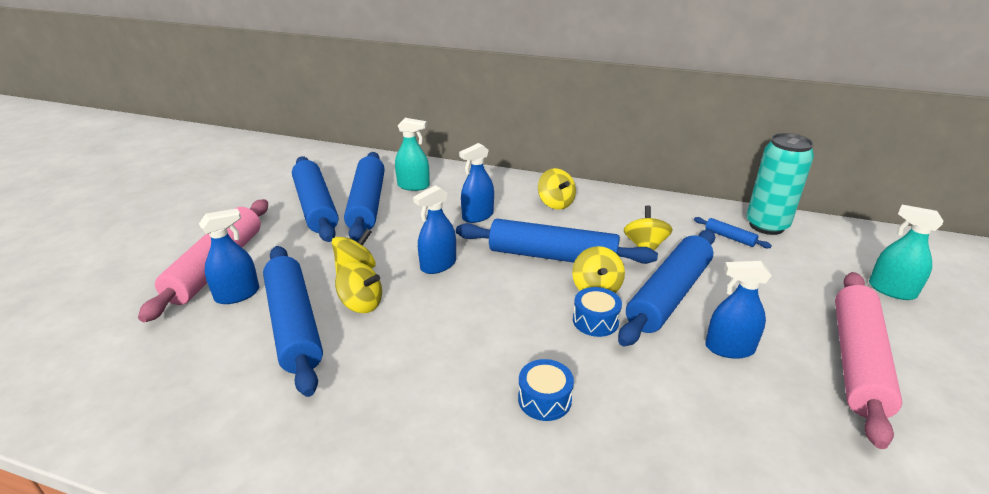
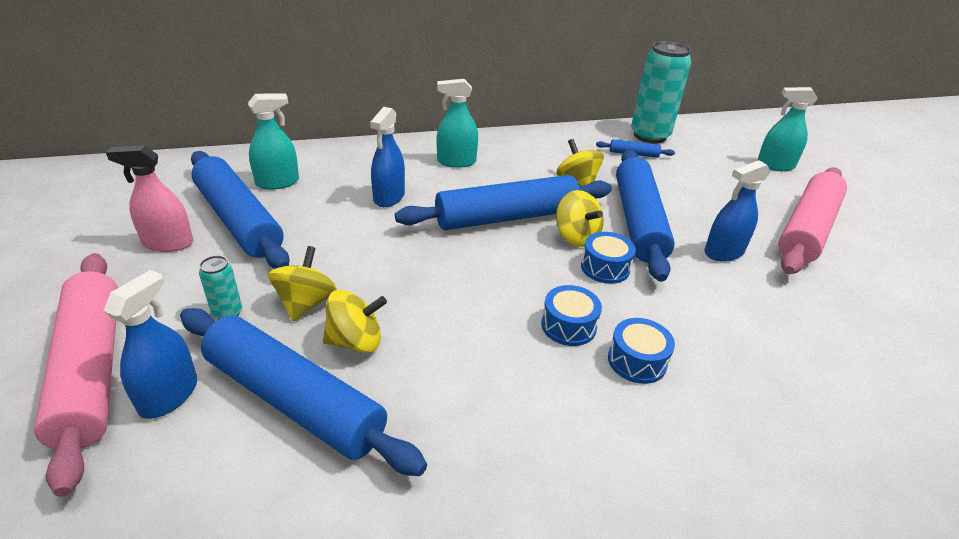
camera: 35 degrees left, 5 degrees up
(308, 259) = (227, 313): none -> turquoise can
(316, 207) = (168, 243): blue rolling pin -> pink spray bottle
(438, 265) = (400, 265): blue spray bottle -> none
(517, 352) = (568, 326): none -> blue drum
(555, 203) = (456, 162): yellow spinning top -> turquoise spray bottle
(857, 361) = (807, 229): pink rolling pin -> pink rolling pin turned 45 degrees clockwise

